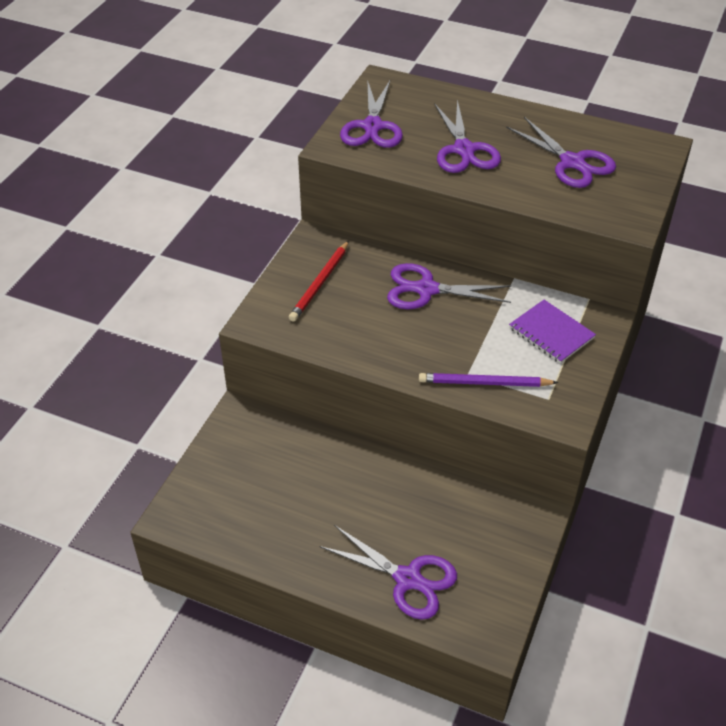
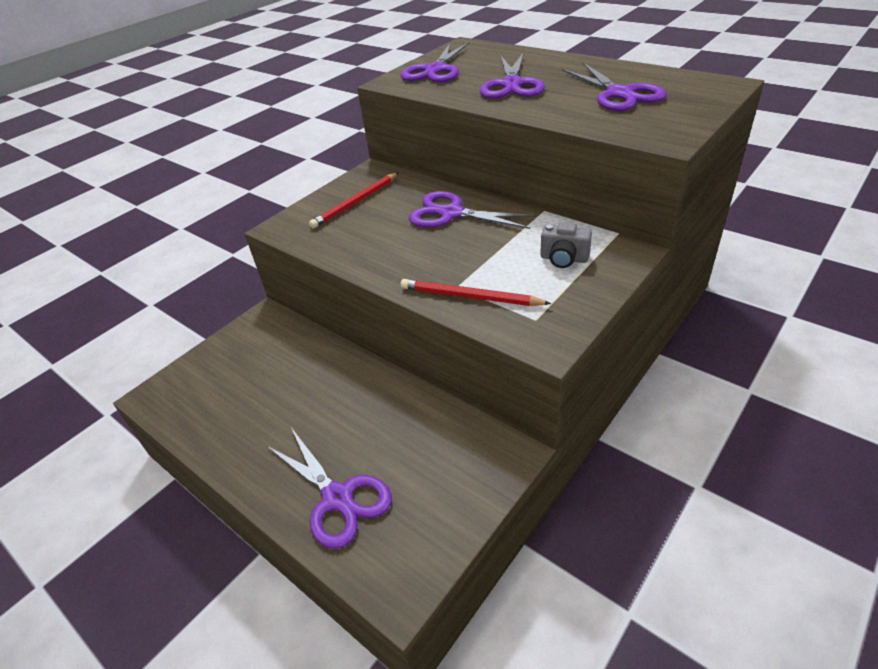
camera: 20 degrees right, 5 degrees down
(484, 383) = (470, 297): purple pencil -> red pencil
(551, 333) = (564, 259): purple notebook -> grey camera

